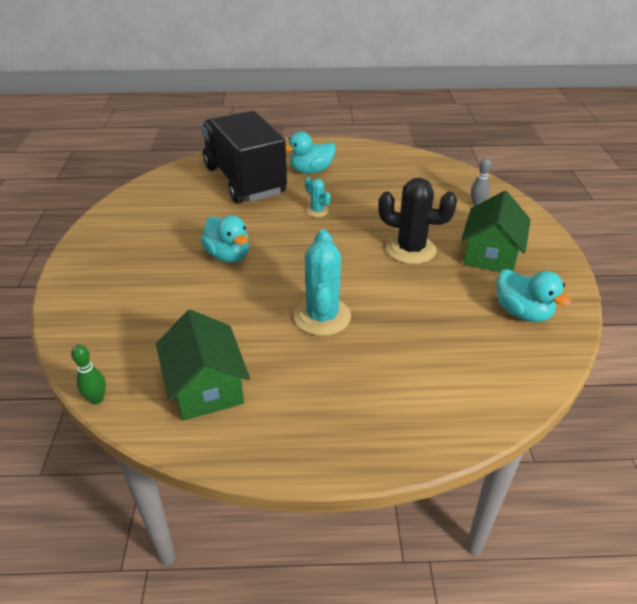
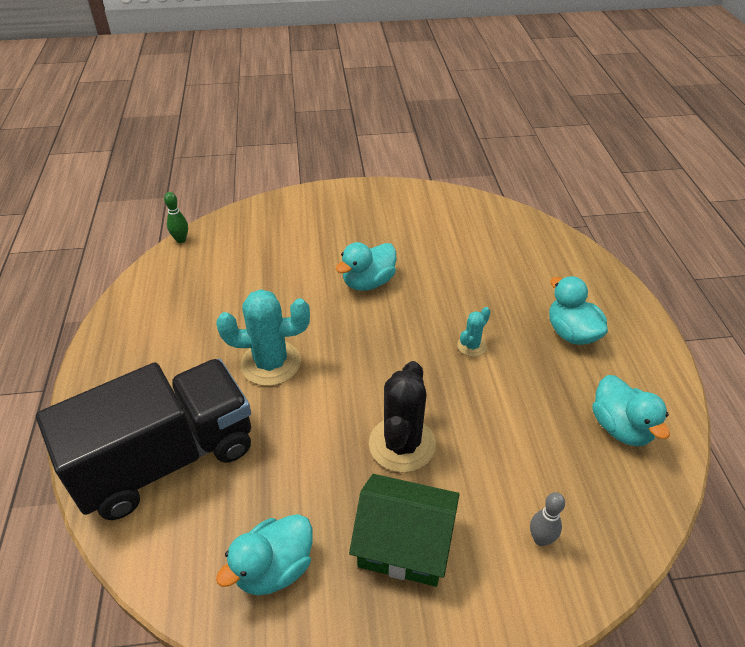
camera: 85 degrees right, 5 degrees up
(206, 387) = (184, 294): green house -> none
(244, 180) = (523, 275): black truck -> black truck (166, 459)
(394, 167) = (620, 427): none -> turquoise duck

